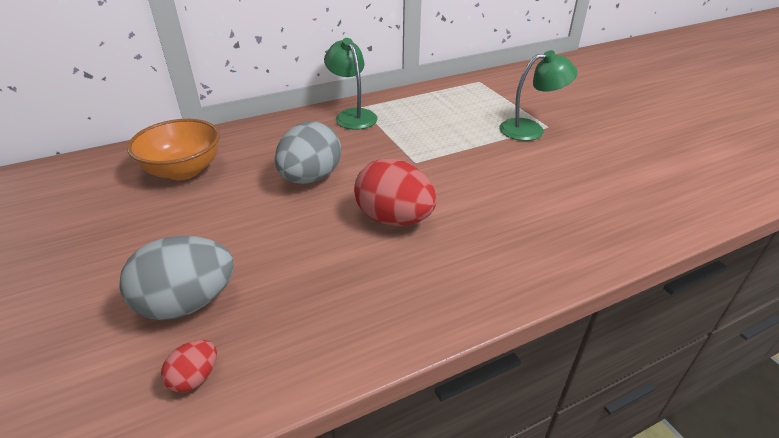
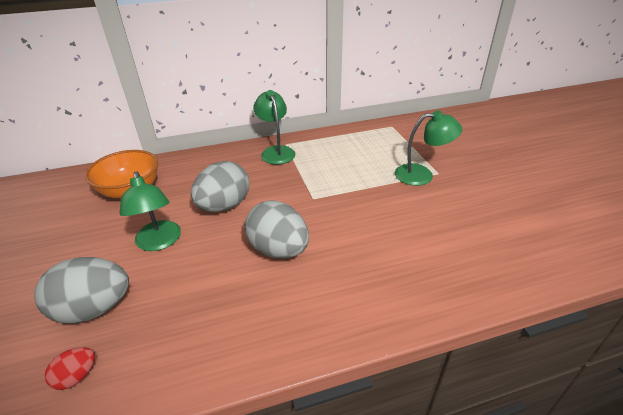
camera: 10 degrees right, 0 degrees up
(243, 224) = (159, 242): none -> green lamp
(394, 219) = (278, 250): red egg -> grey egg

